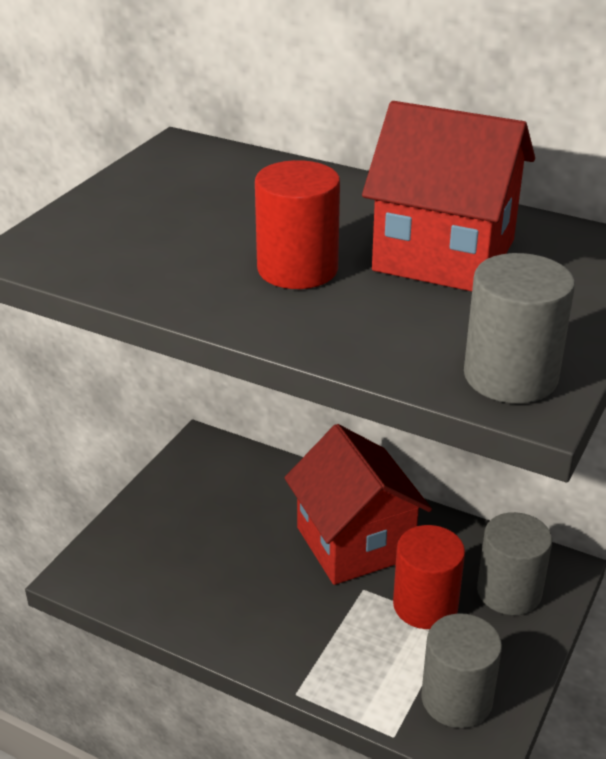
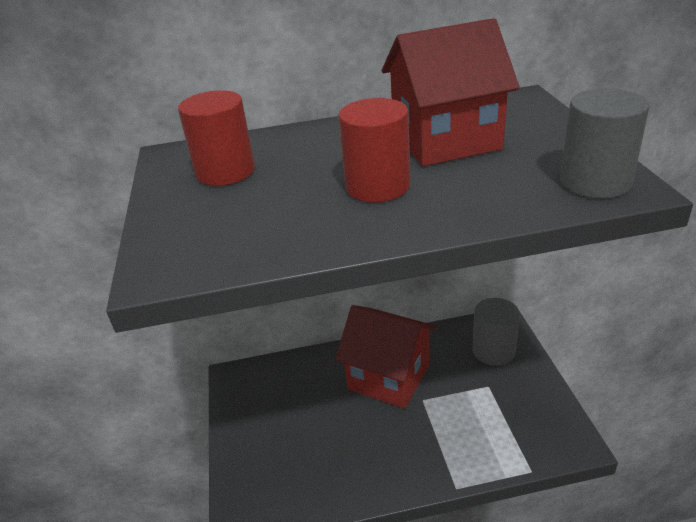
camera: 35 degrees left, 0 degrees up
(425, 605) = (463, 386): red cylinder -> red cylinder (225, 172)
(456, 699) = (536, 426): grey cylinder -> none

